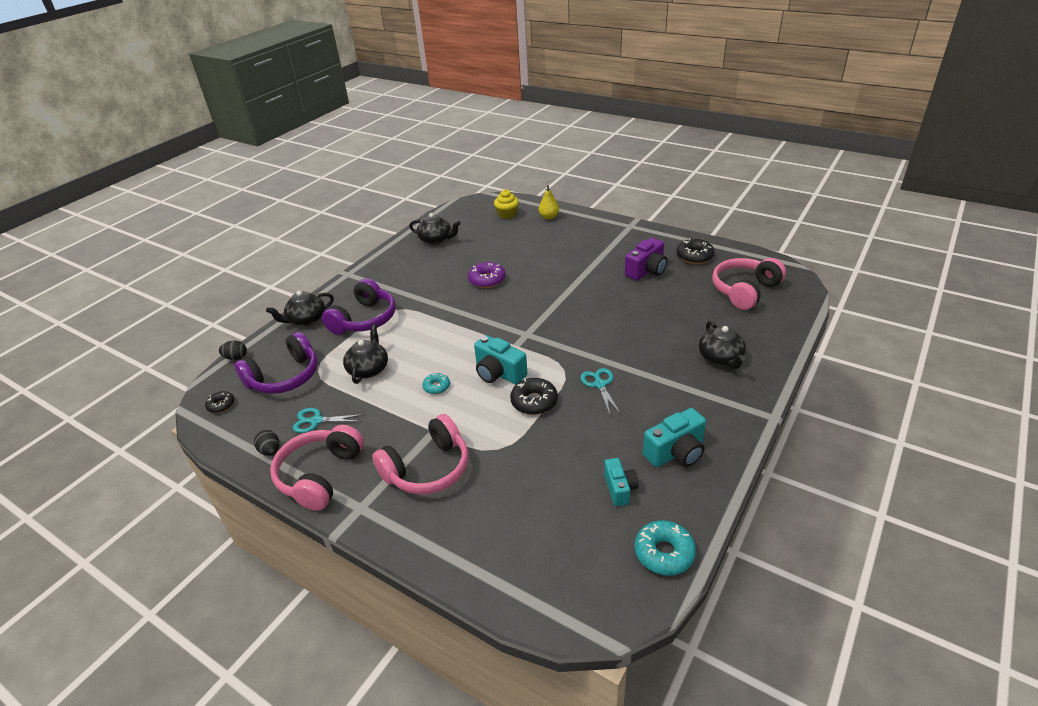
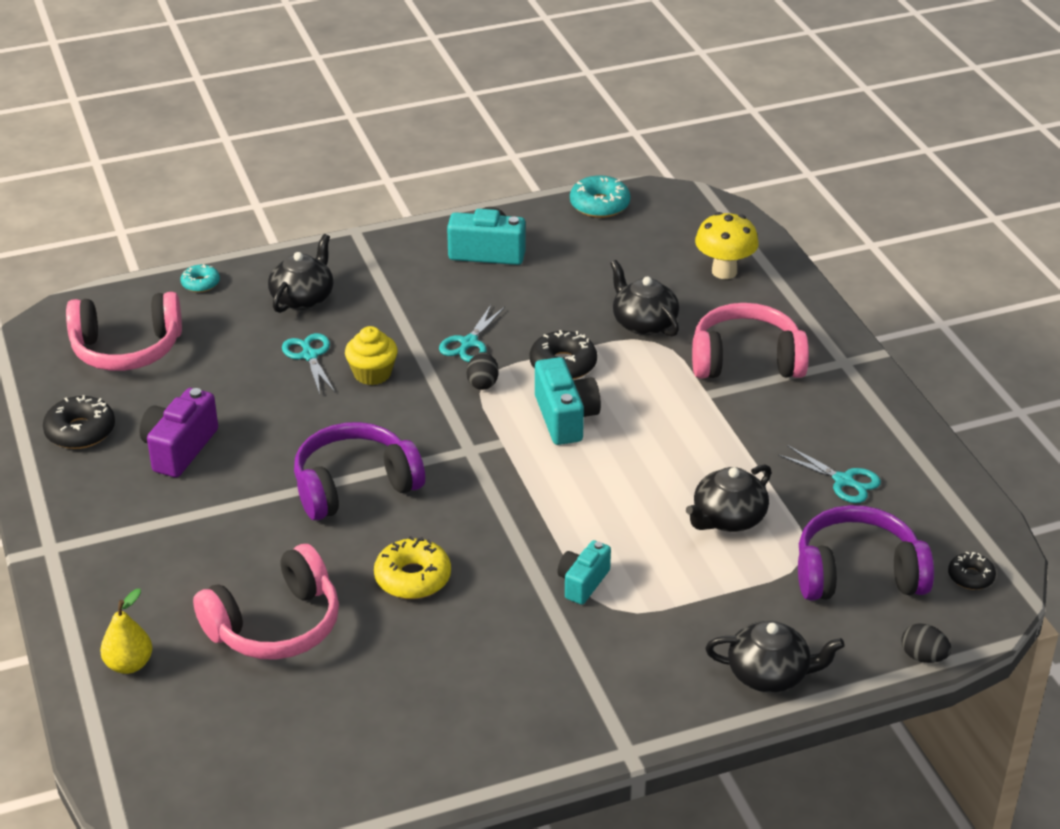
camera: 145 degrees left, 0 degrees up
(270, 451) = (921, 472): black egg -> black egg (482, 383)
(320, 475) = (871, 414): pink headphones -> pink headphones (275, 625)
(364, 319) = (673, 615): purple headphones -> purple headphones (355, 486)
(436, 240) = (388, 743): black teapot -> black teapot (643, 323)
(436, 387) = (658, 443): turquoise donut -> turquoise donut (200, 283)
(487, 280) = (413, 578): purple donut -> yellow donut
(505, 542) = (724, 271): none -> yellow mushroom
(507, 214) = (184, 728): yellow cupcake -> yellow cupcake (372, 373)
(619, 488) = (577, 255): turquoise camera -> turquoise camera (583, 582)
(646, 271) = (179, 449): purple camera -> purple camera turned 60 degrees counterclockwise
(664, 332) = (309, 356): none -> turquoise scissors

